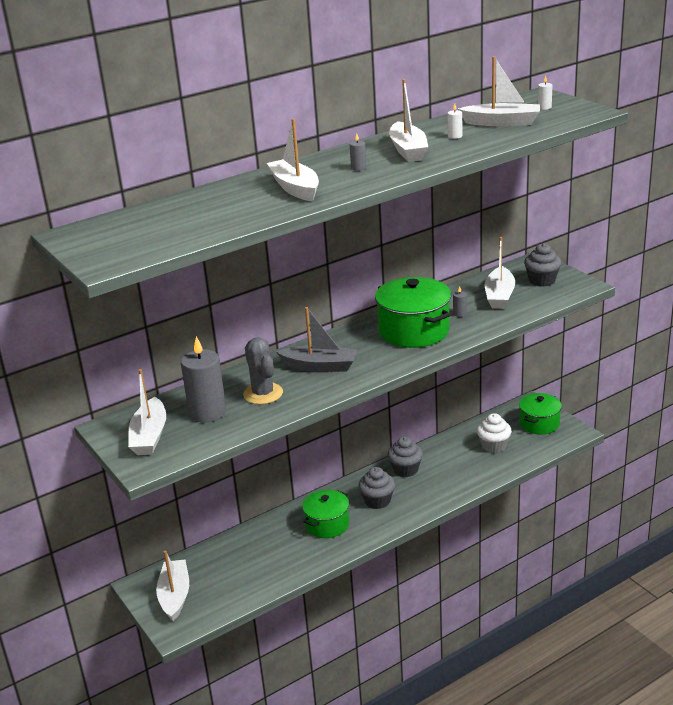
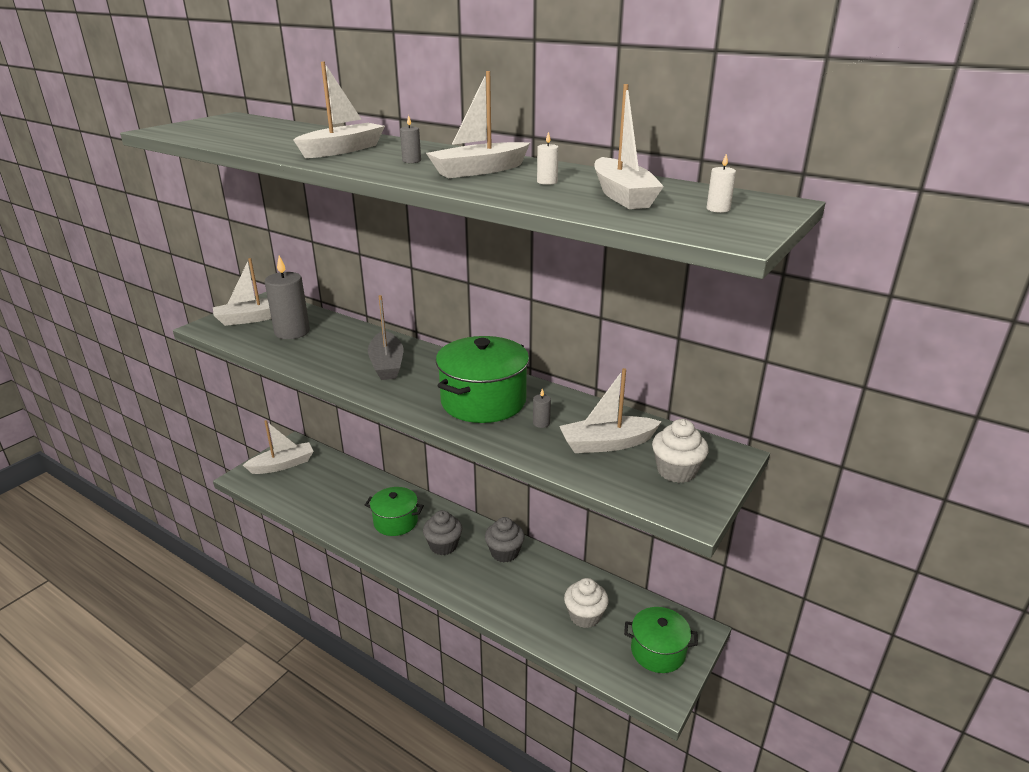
camera: 65 degrees right, 0 degrees up
(263, 394) = (328, 348): grey cactus -> none
(542, 280) = (676, 471): grey cupcake -> white cupcake

